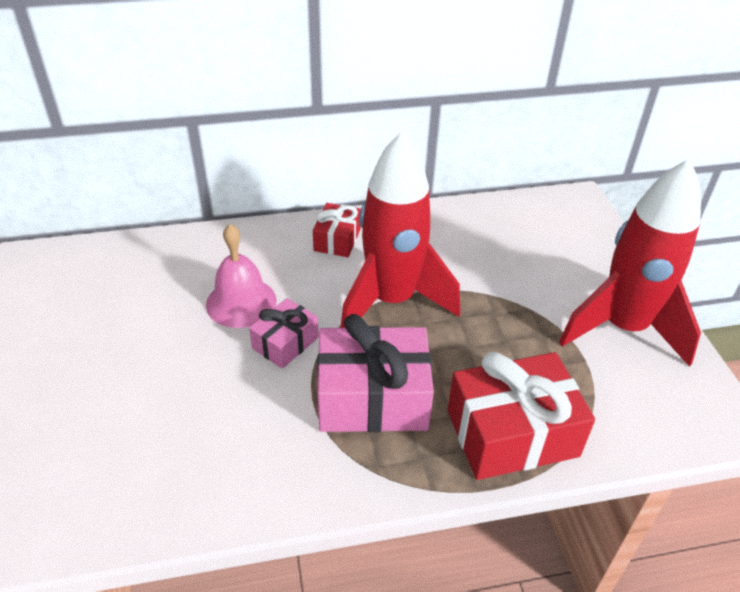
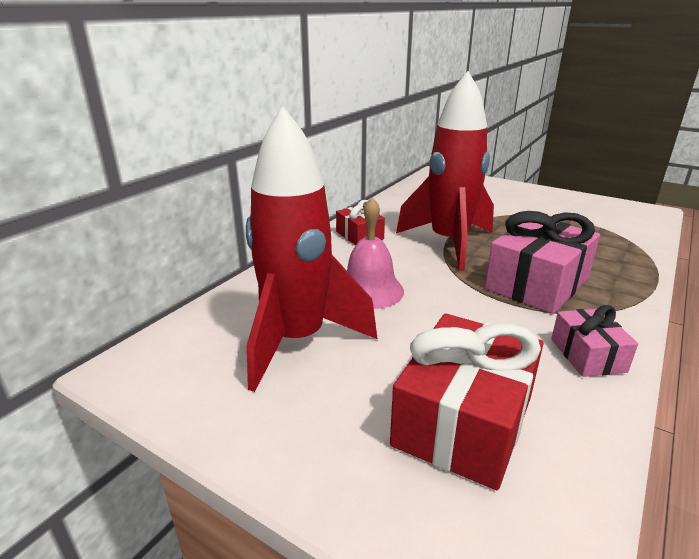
camera: 45 degrees left, 15 degrees down
(285, 343) = (440, 291): pink gift -> pink gift (587, 355)
(512, 433) = (613, 257): red gift -> red gift (463, 421)
(623, 328) = (555, 203): red rocket -> red rocket (297, 341)

